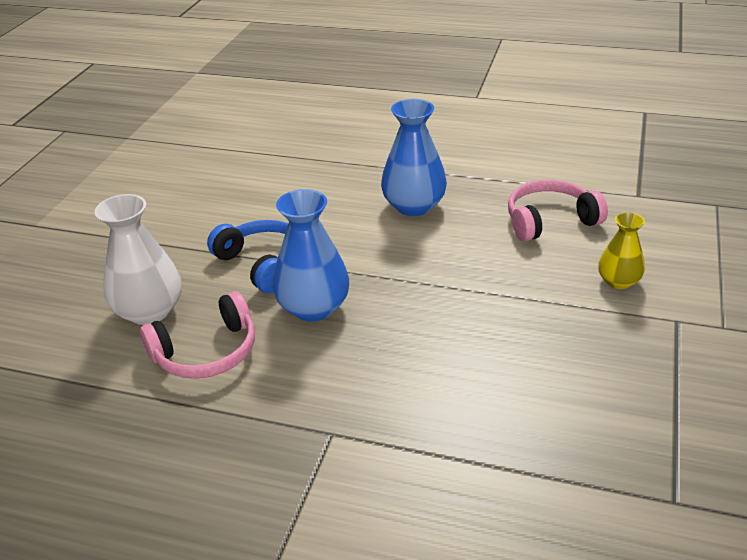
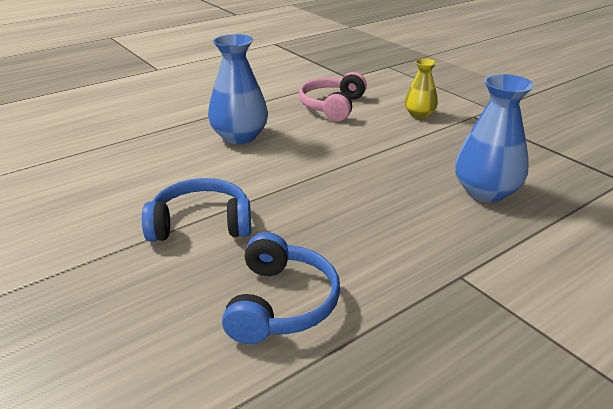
camera: 55 degrees left, 5 degrees down
(149, 311) = (167, 317): white vase -> none
(207, 352) = (281, 303): pink headphones -> blue headphones
(314, 307) = (297, 223): blue vase -> blue vase (485, 191)

